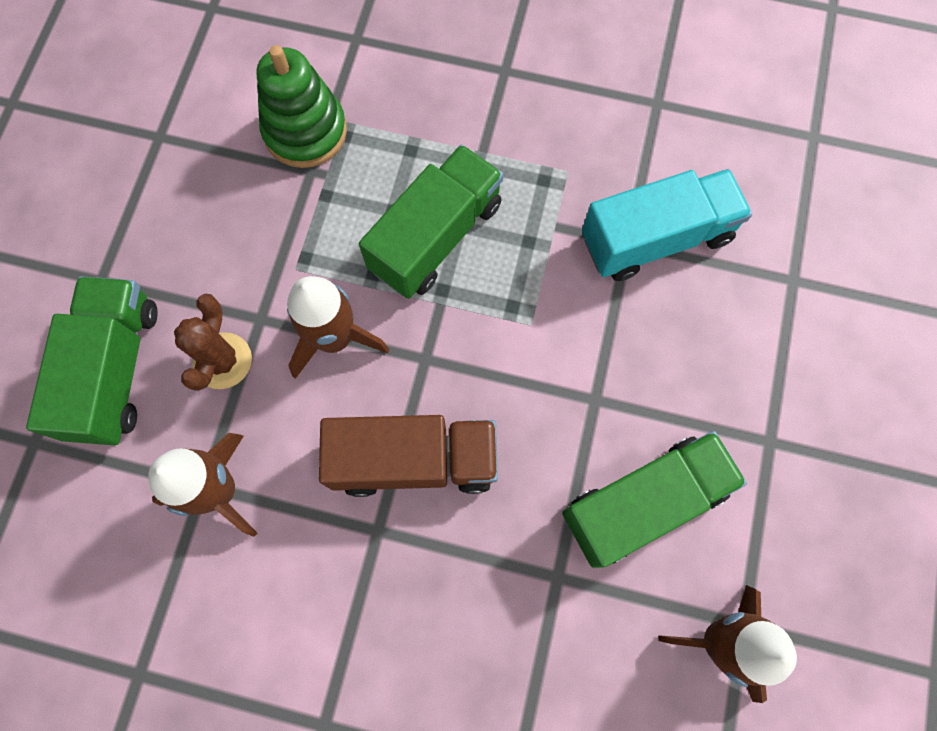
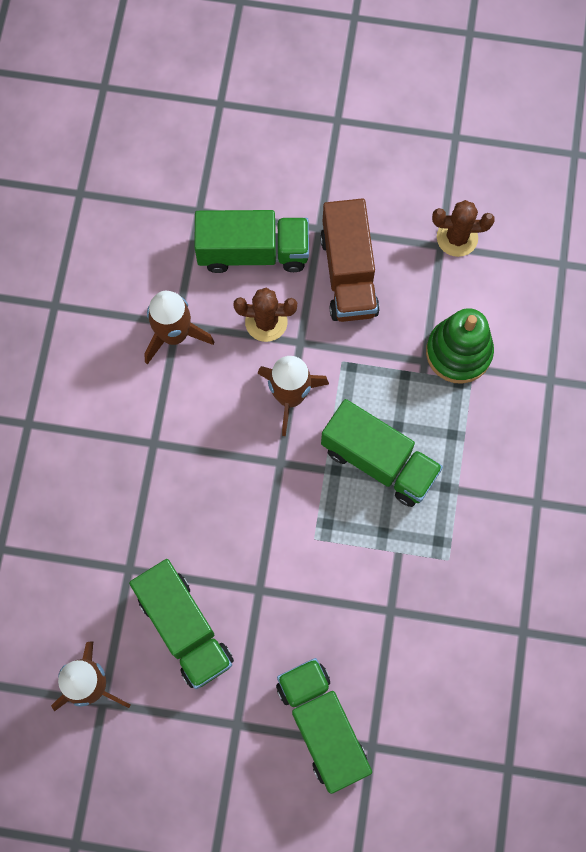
camera: 85 degrees right, 0 degrees up
(151, 116) = (457, 238): none -> brown cactus
(414, 460) = (204, 463): brown truck -> brown truck (349, 274)
(656, 238) = (396, 633): turquoise truck -> none
(770, 336) = (322, 726): none -> green truck

